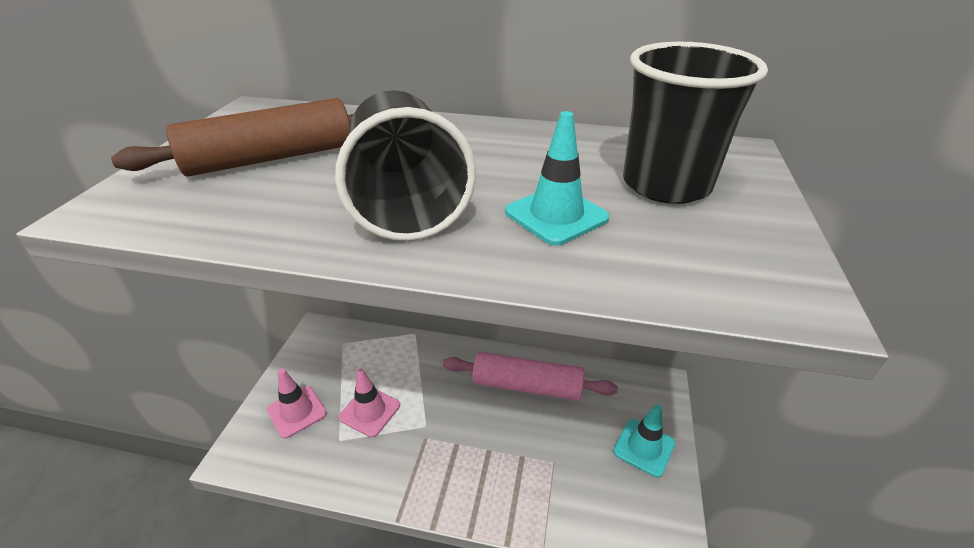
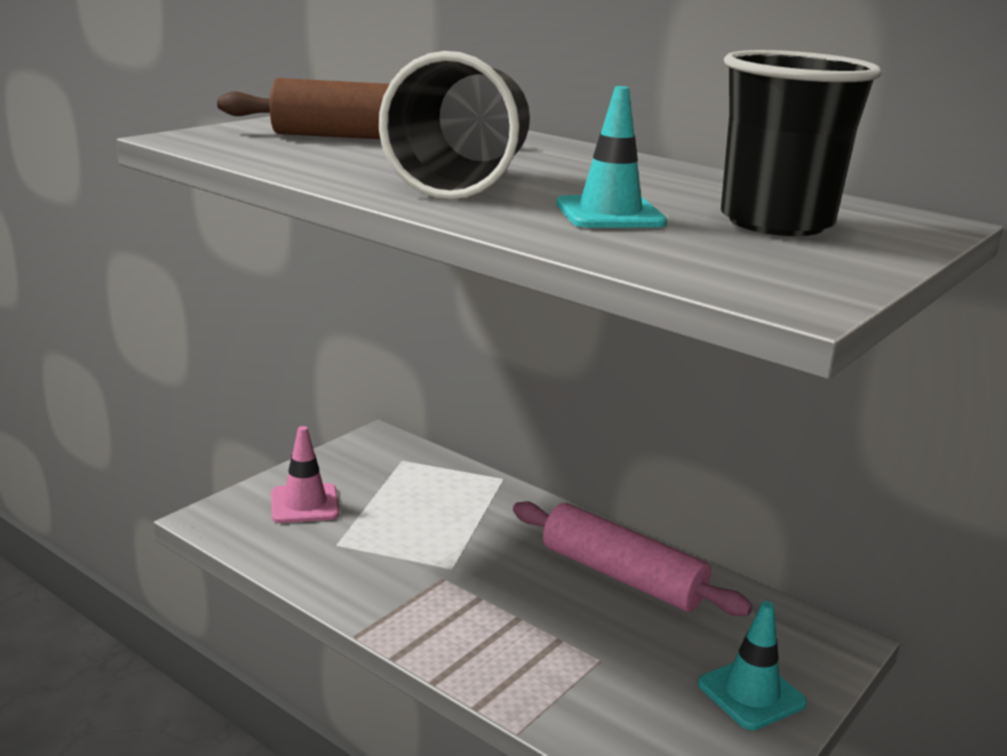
camera: 25 degrees right, 15 degrees down
(370, 411) = (391, 532): pink traffic cone -> none

